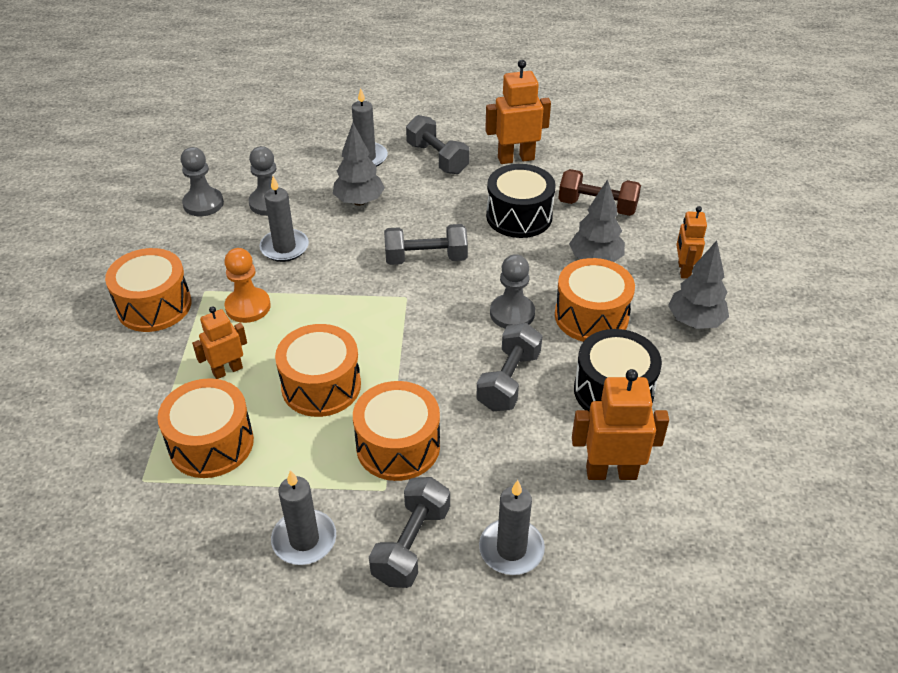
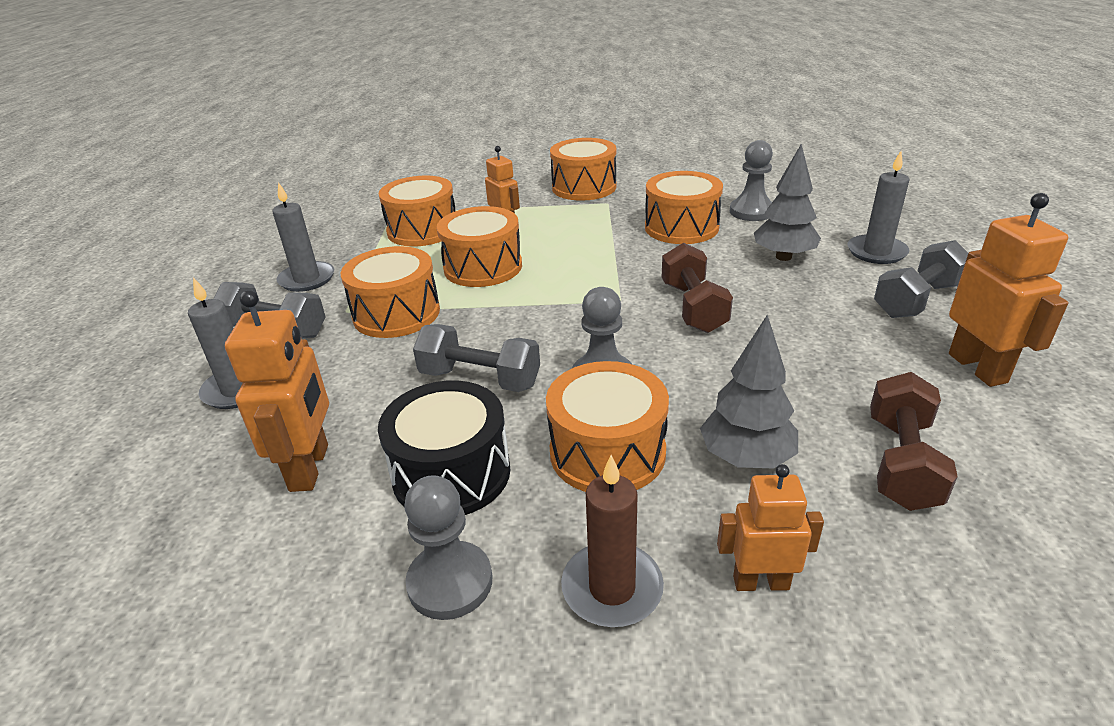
camera: 90 degrees right, 10 degrees down
(203, 204) = (733, 184): grey pawn -> grey pawn (450, 582)
(248, 307) = (589, 222): orange pawn -> none
(284, 247) = (681, 227): grey candle -> orange drum
(426, 258) = (693, 307): grey dumbbell -> brown dumbbell
(519, 216) = (821, 376): black drum -> none
(695, 321) = (612, 588): grey tree -> brown candle

